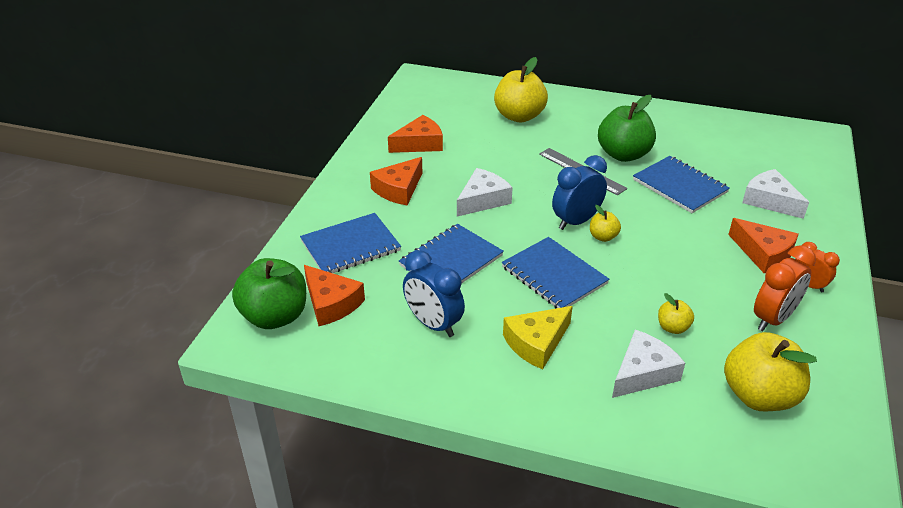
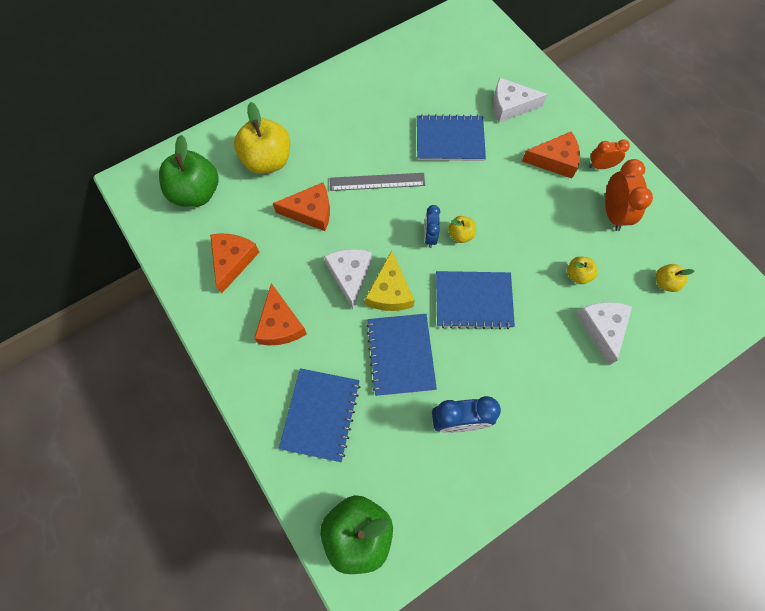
camera: 50 degrees left, 30 degrees up
(331, 303) = (377, 478): orange cheese -> orange cheese (310, 211)
(536, 343) = (529, 368): yellow cheese -> yellow cheese (390, 291)
(576, 221) = (430, 236): blue clock -> blue clock, size x0.62
(623, 154) = (383, 139): green apple -> green apple (196, 193)
(759, 396) = (665, 282): yellow apple -> yellow apple, size x0.48

